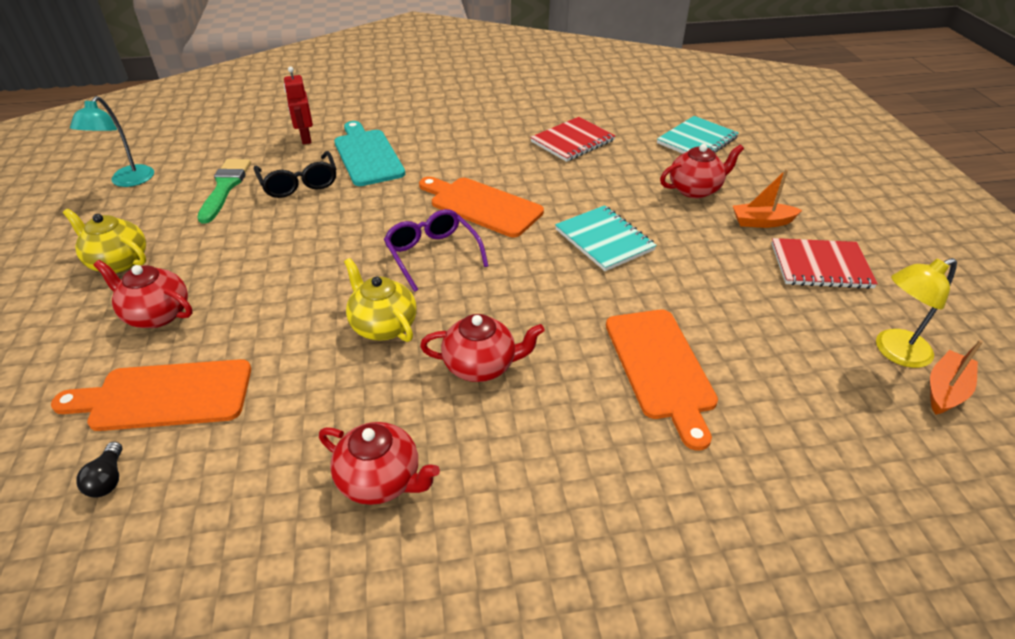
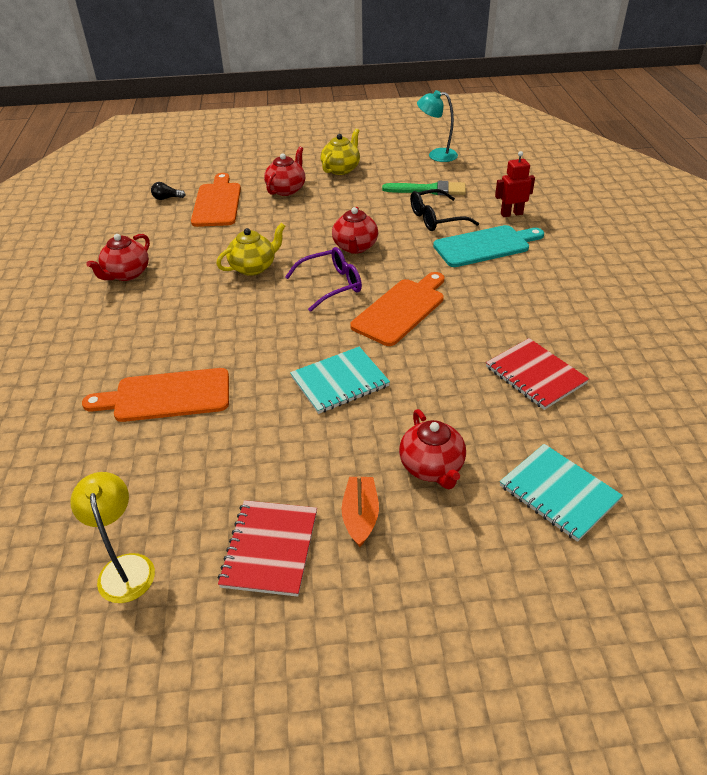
camera: 95 degrees right, 0 degrees up
(481, 365) = (201, 308): red teapot -> red teapot (355, 247)
(945, 390) = (64, 590): orange boat -> none

